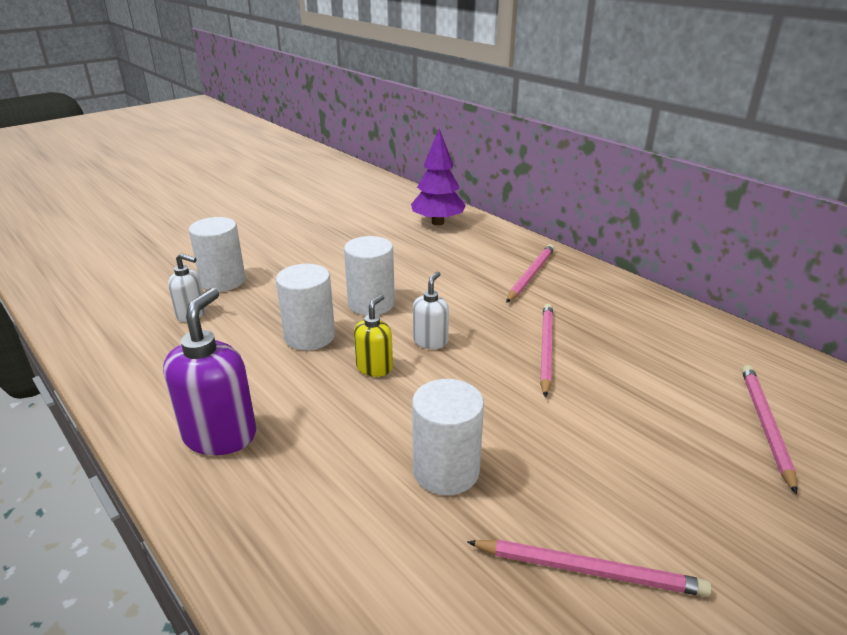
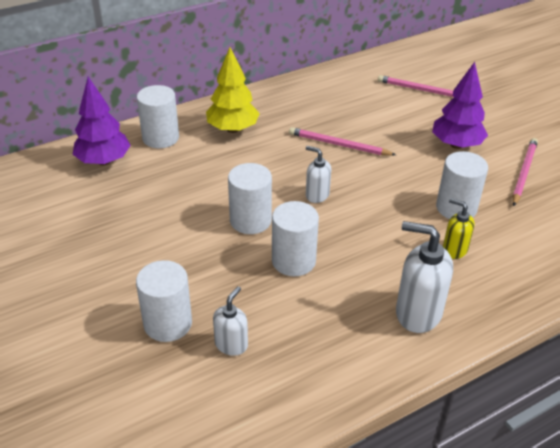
camera: 80 degrees left, 10 degrees up
(220, 435) = (417, 313): purple soap dispenser -> white soap dispenser
(374, 368) = (346, 227): yellow soap dispenser -> yellow soap dispenser (454, 249)
(489, 241) = (160, 138): none -> white cylinder
(530, 275) = (233, 129): pink pencil -> yellow tree
(623, 470) = (456, 144): none -> purple tree

